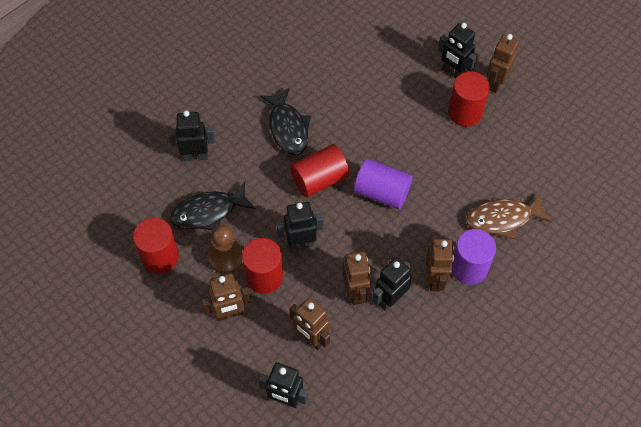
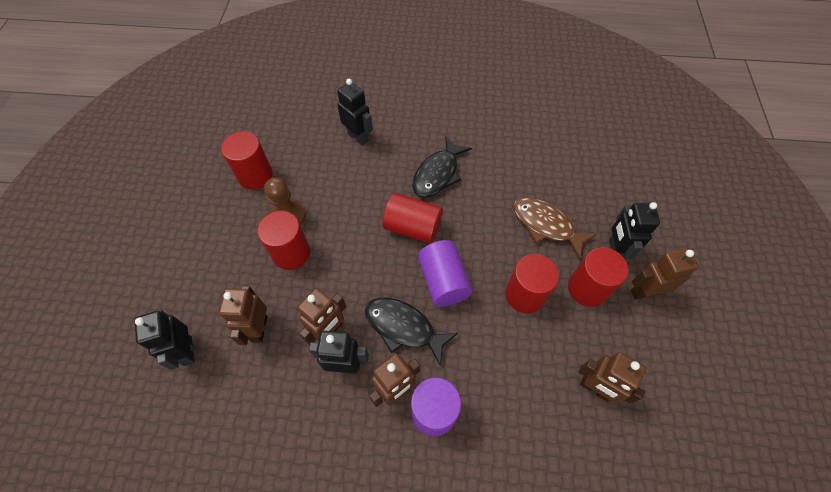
camera: 50 degrees right, 0 degrees up
(208, 212) = (317, 177): black fish -> black fish (403, 327)
(229, 313) = (239, 253): brown robot -> brown robot (595, 388)
(301, 243) = (342, 257): black robot -> none
(436, 152) = (524, 295): none -> red cylinder
(503, 219) = (513, 405): brown fish -> brown fish (545, 225)

